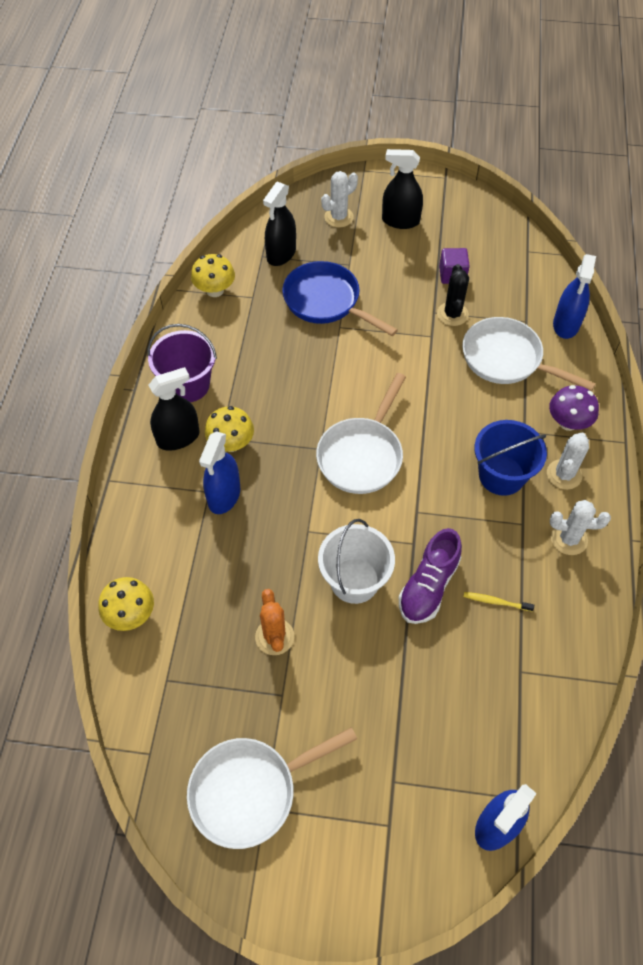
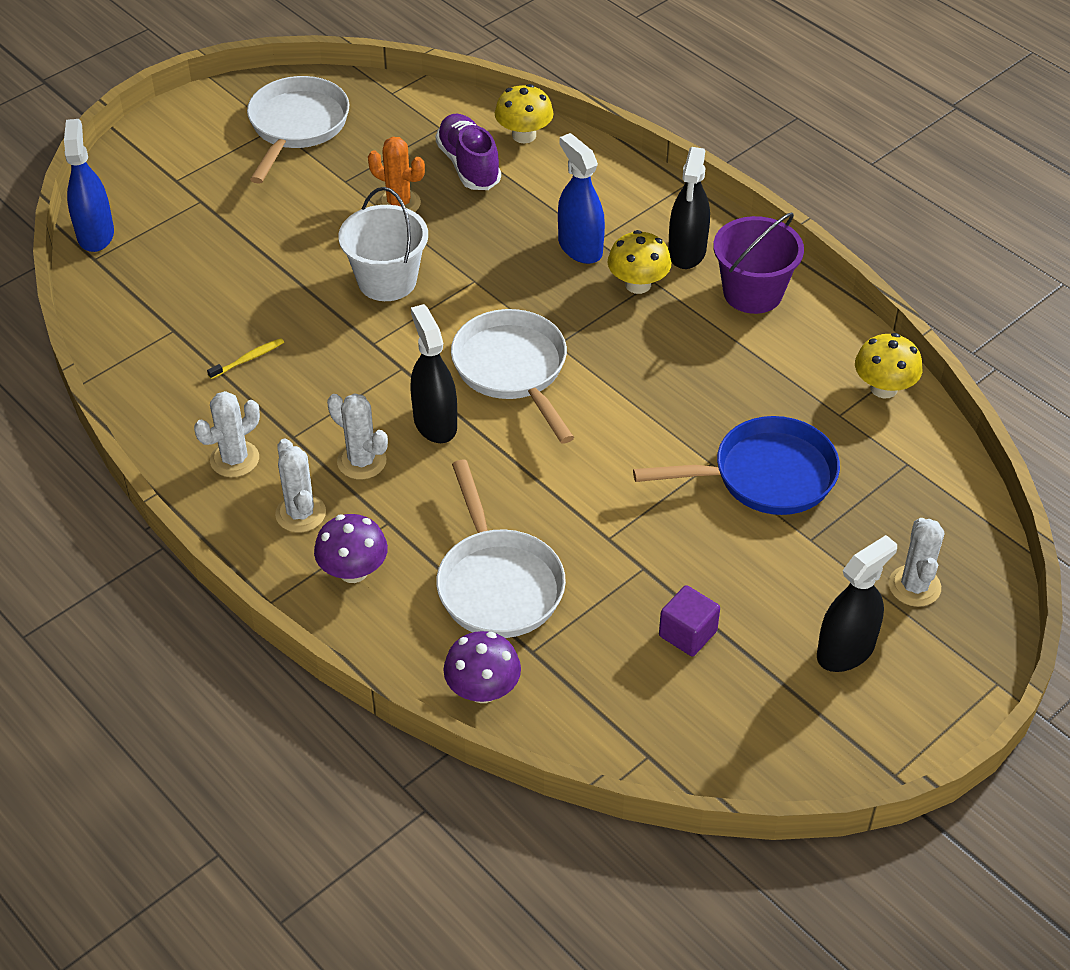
camera: 130 degrees right, 10 degrees down
(281, 254) = (893, 484): black spray bottle -> black spray bottle (435, 423)
(428, 586) = (320, 325): purple shoe -> purple shoe (468, 165)
(452, 314) = (621, 584): black cactus -> none
(501, 475) = (361, 461): blue bucket -> white cactus
(506, 359) = (498, 584): white pan -> white pan turned 90 degrees clockwise
(566, 324) = (483, 690): blue spray bottle -> purple mushroom

